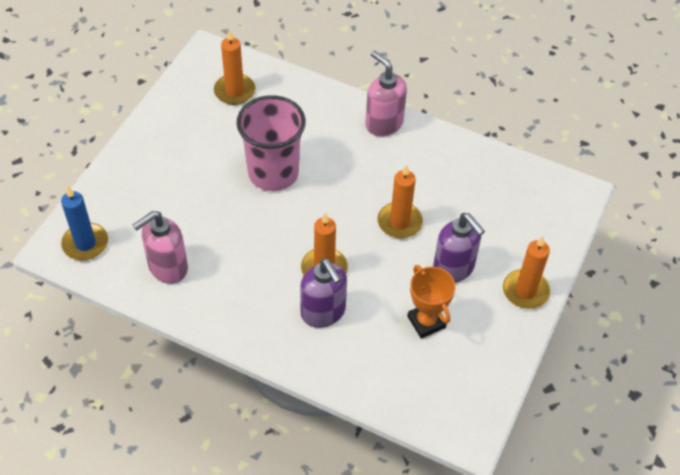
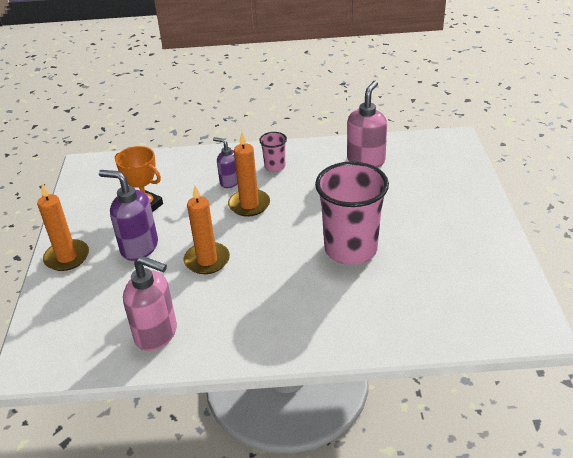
camera: 155 degrees right, 15 degrees down
(85, 243) = (438, 149): blue candle -> none
(234, 91) = (462, 301): orange candle -> none
(263, 310) = (275, 166): none -> pink cup
(323, 312) = (229, 182): purple soap dispenser -> purple soap dispenser, size x0.61
(383, 123) = (282, 342): pink soap dispenser -> pink soap dispenser (157, 334)

